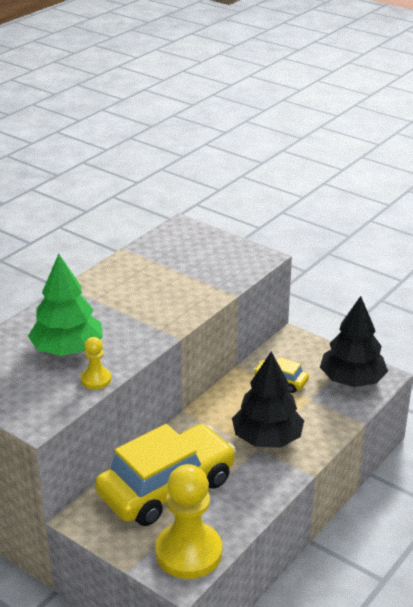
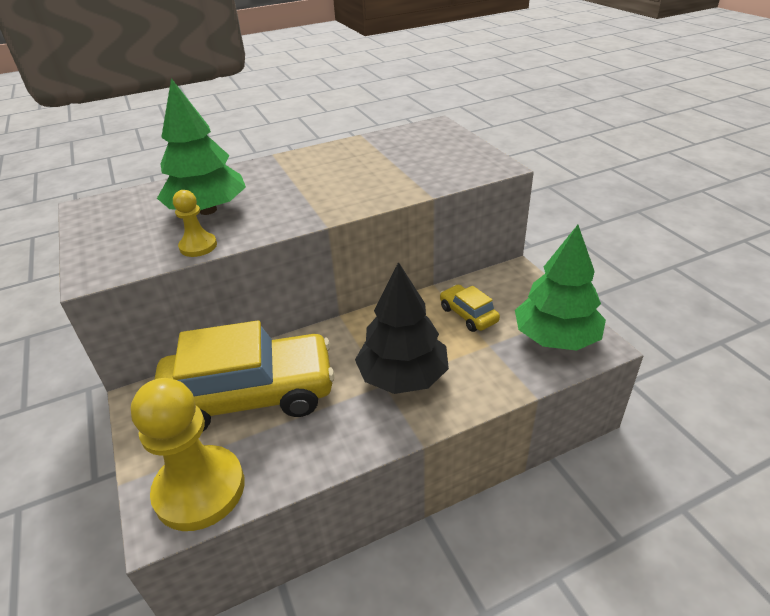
camera: 30 degrees right, 5 degrees up
(352, 380) = (555, 338): black tree -> green tree

